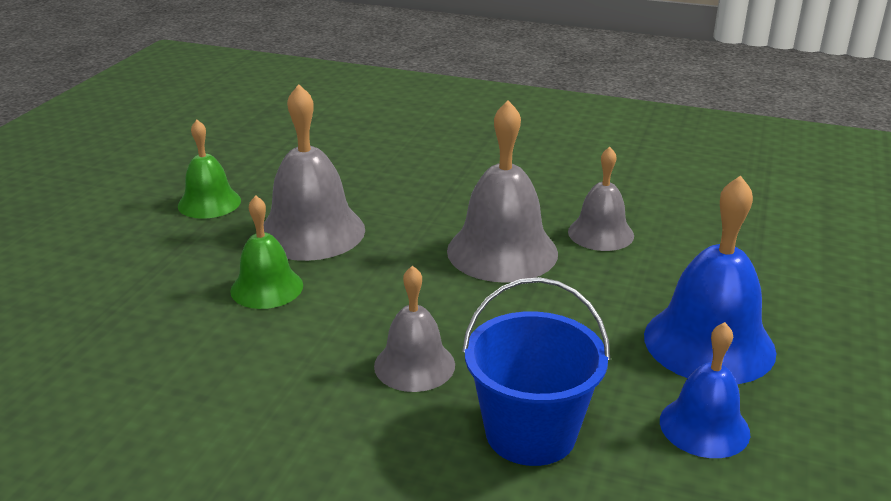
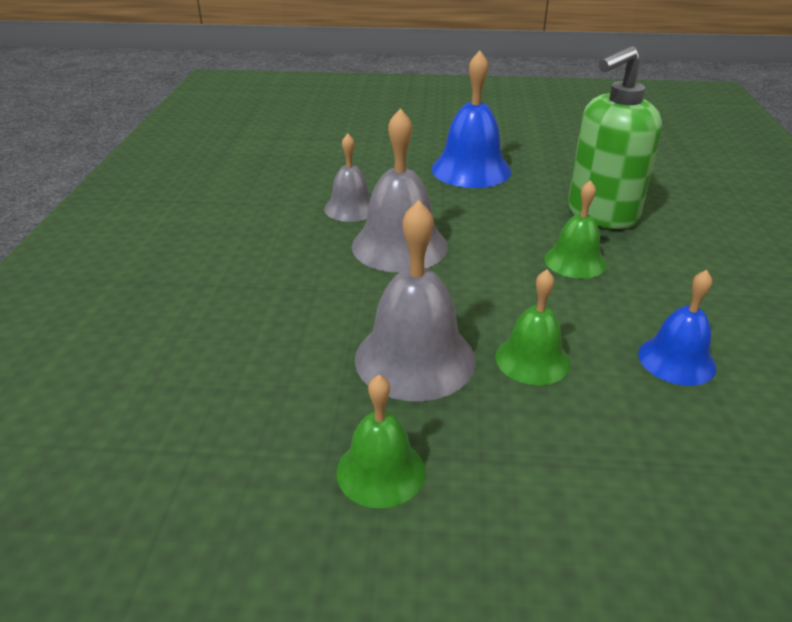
camera: 105 degrees left, 5 degrees up
(414, 365) = (575, 261): grey bell -> green bell
(530, 433) = (601, 214): blue bucket -> green soap dispenser
(704, 426) = (549, 170): blue bell -> blue bell (676, 360)

